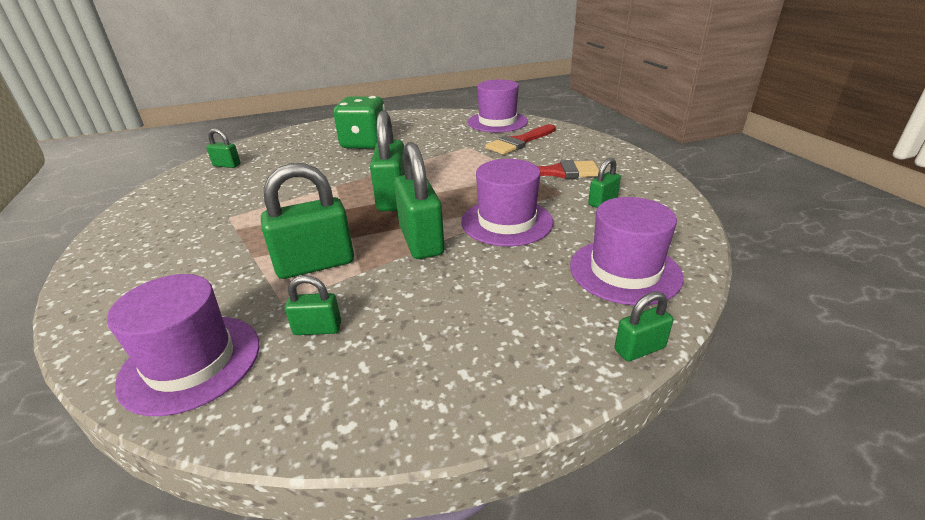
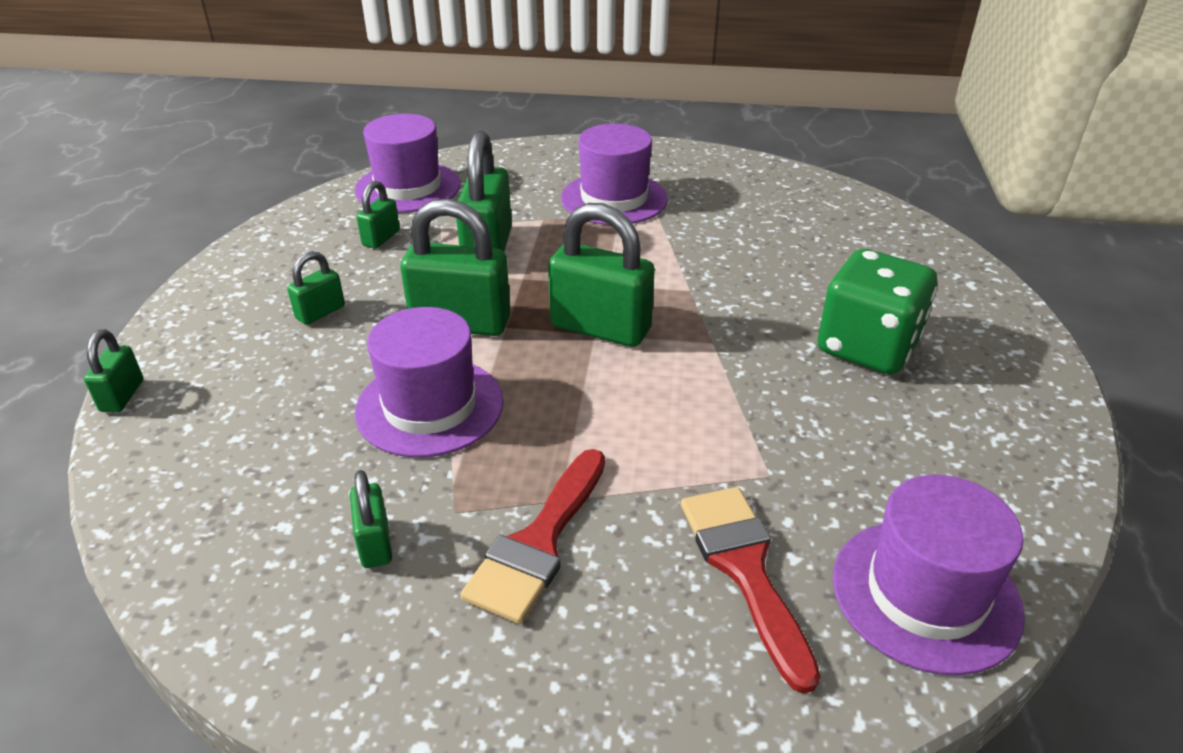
camera: 115 degrees right, 5 degrees up
(227, 165) = (837, 216): green padlock -> green padlock (320, 312)
(625, 271) = (213, 456): purple hat -> purple hat (614, 199)

